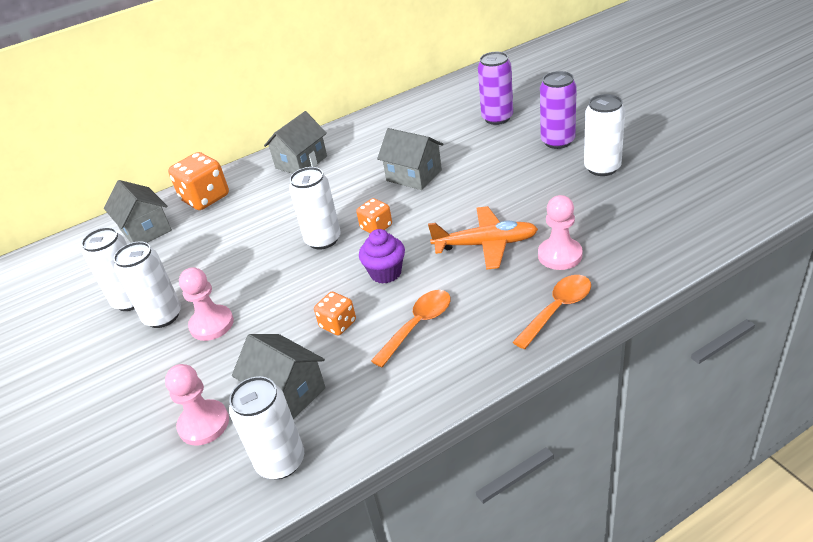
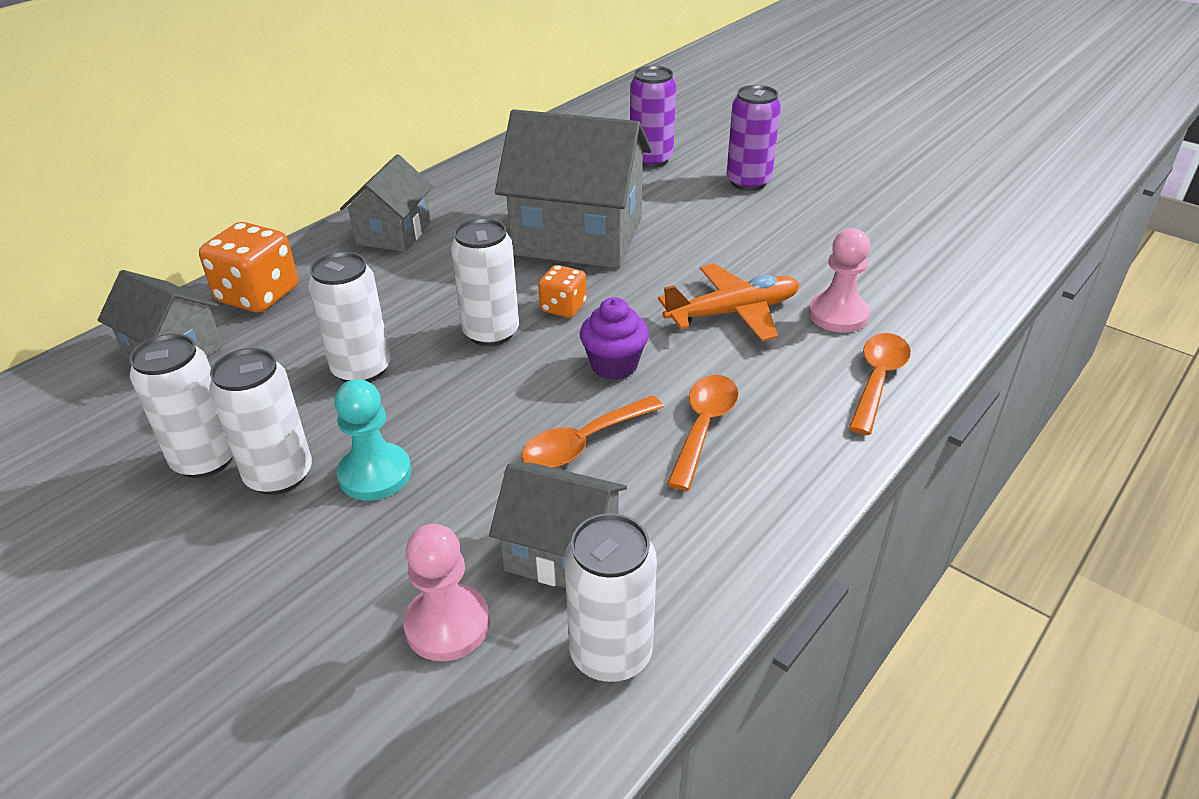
camera: 25 degrees left, 0 degrees up
(212, 324) = (375, 474): pink pawn -> turquoise pawn
(338, 324) = (584, 443): orange dice -> orange spoon
(414, 175) = (578, 237): grey house -> grey house, size x1.79
(602, 168) = (824, 208): white can -> white can (361, 369)

